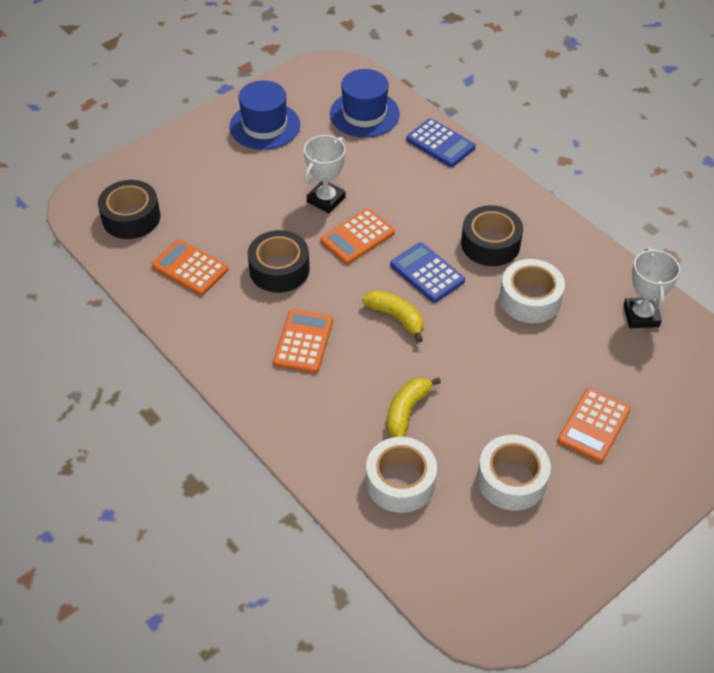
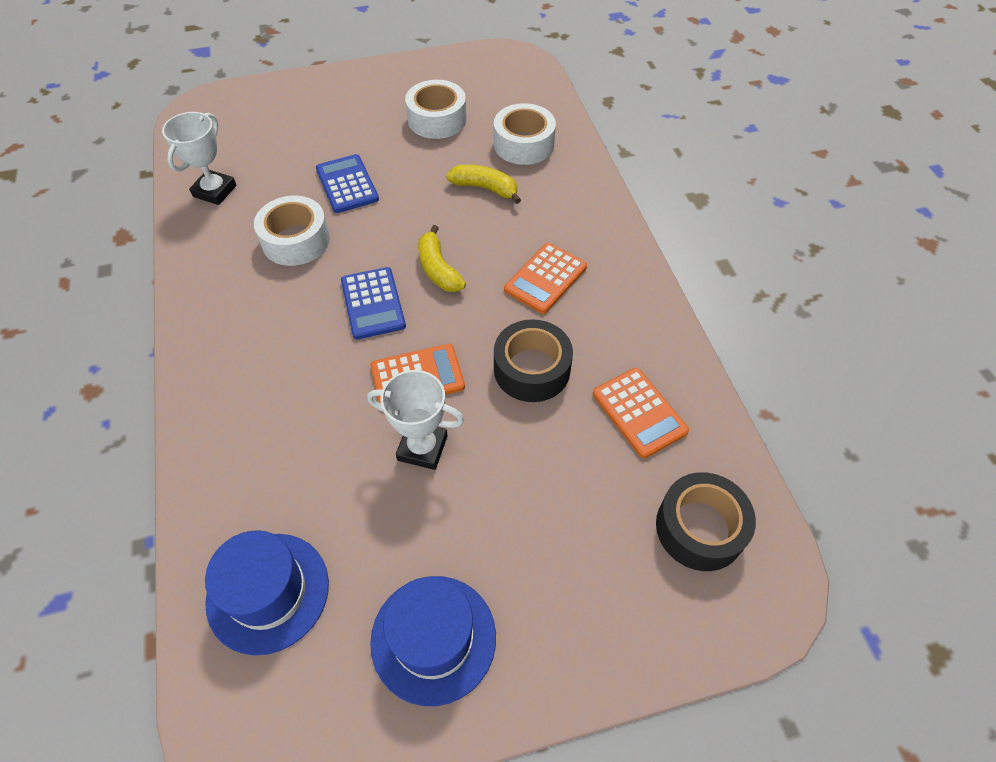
camera: 155 degrees left, 5 degrees up
(326, 200) = (422, 448): white trophy -> white trophy turned 45 degrees clockwise
(406, 411) = (485, 188): yellow banana -> yellow banana turned 120 degrees counterclockwise
(440, 143) = (210, 480): blue calculator -> blue calculator (347, 184)
(490, 244) = (280, 311): black tape -> none
(594, 425) = (342, 130): orange calculator -> none

